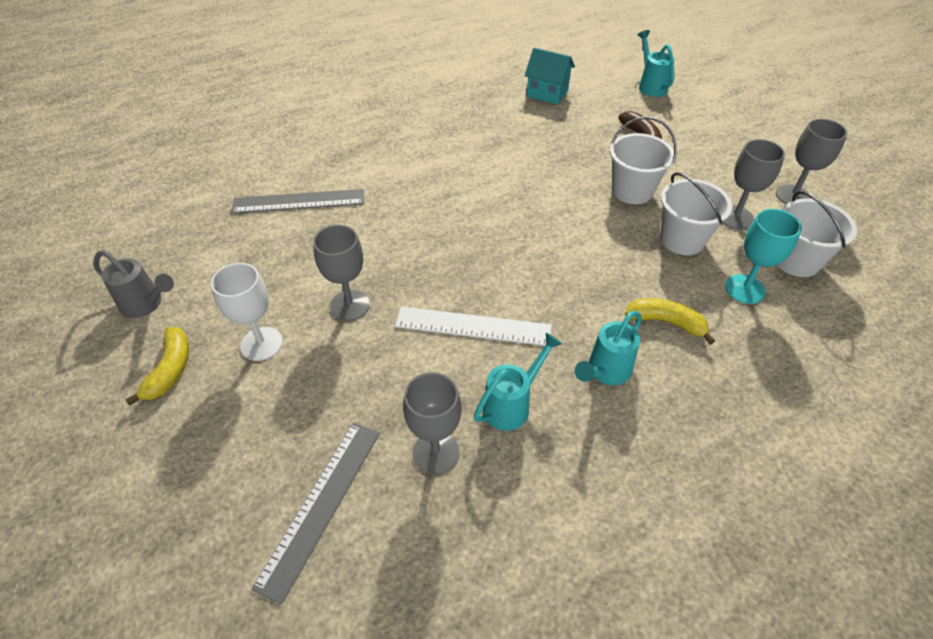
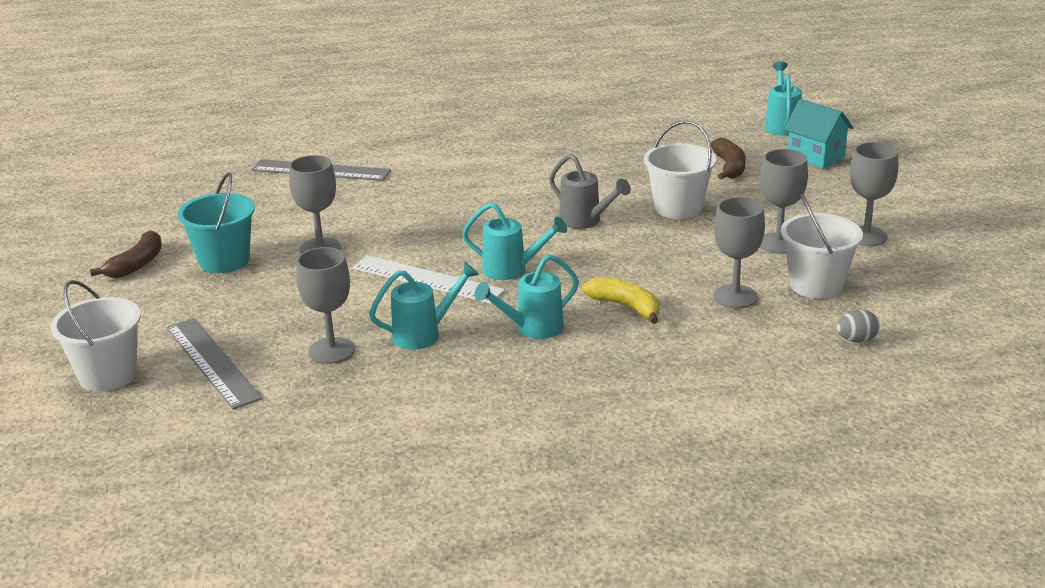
camera: 20 degrees right, 20 degrees down
(146, 305) = (139, 221): grey watering can -> grey watering can (586, 221)
(170, 370) = (136, 264): yellow banana -> brown banana
(261, 344) = (224, 261): white goblet -> turquoise bucket
(320, 505) = (212, 362): grey ruler -> grey ruler turned 75 degrees counterclockwise
(542, 296) = (512, 270): none -> turquoise watering can
(547, 93) = (650, 118): turquoise house -> turquoise house (816, 157)
(682, 239) = (700, 251): white bucket -> white bucket (108, 375)
(745, 289) = (735, 297): turquoise goblet -> grey goblet
(871, 321) = (856, 340): none -> grey egg

